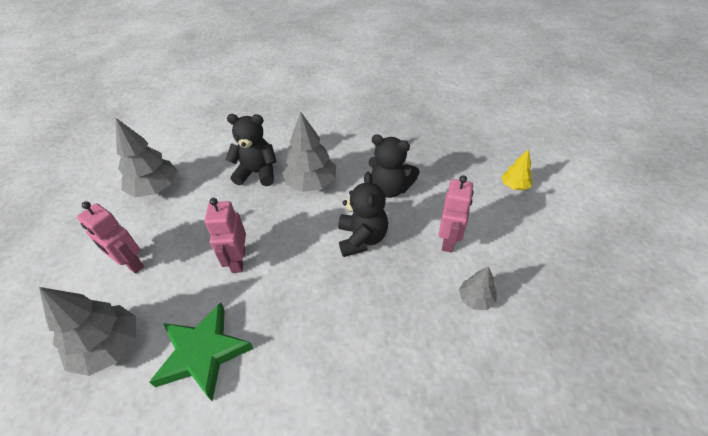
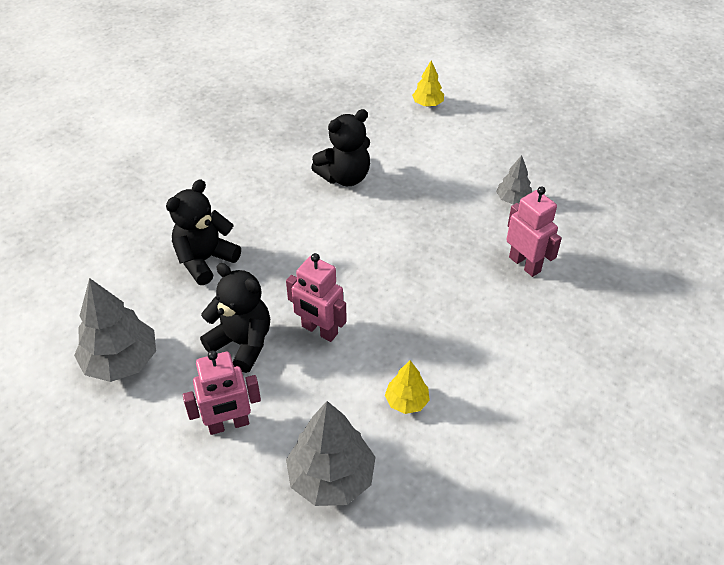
camera: 55 degrees left, 0 degrees up
(203, 353) = (406, 401): green star -> yellow tree
(311, 183) = (273, 226): grey tree -> none
(362, 238) = (385, 229): black teddy bear -> black teddy bear (242, 343)
(449, 240) = (443, 178): pink robot -> pink robot (525, 264)

